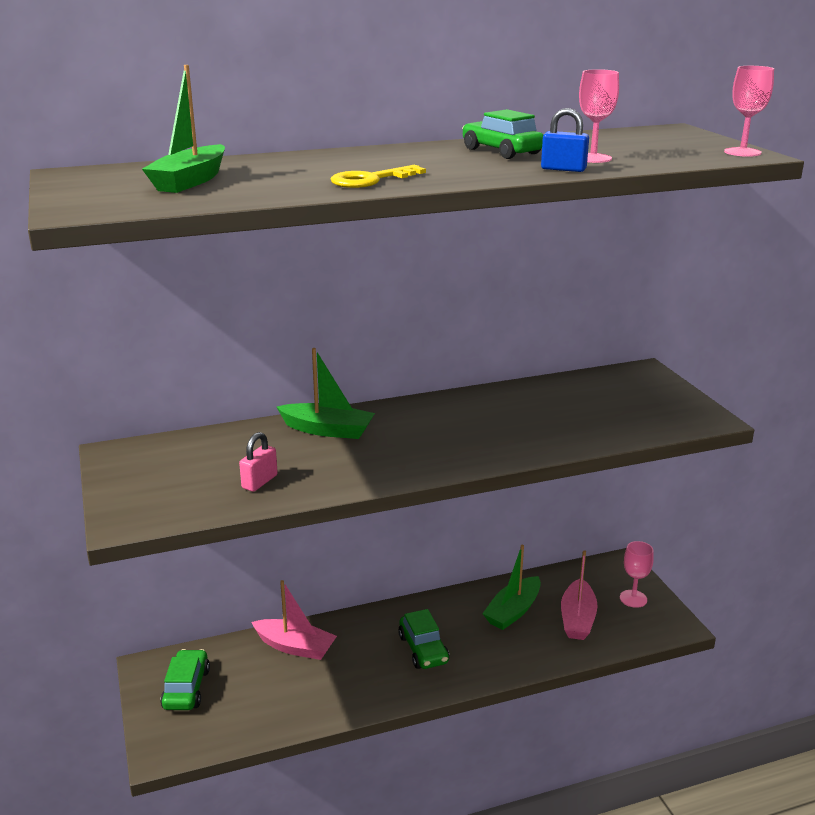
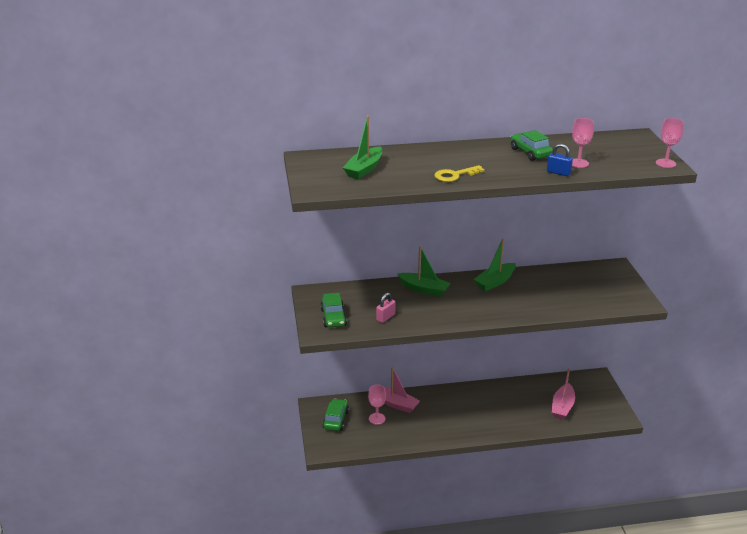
camera: 10 degrees right, 5 degrees up
(423, 649) = (468, 414): green car -> green car (333, 317)
(513, 611) = (525, 398): green boat -> green boat (495, 282)
(633, 598) = (599, 399): pink goblet -> pink goblet (377, 418)

